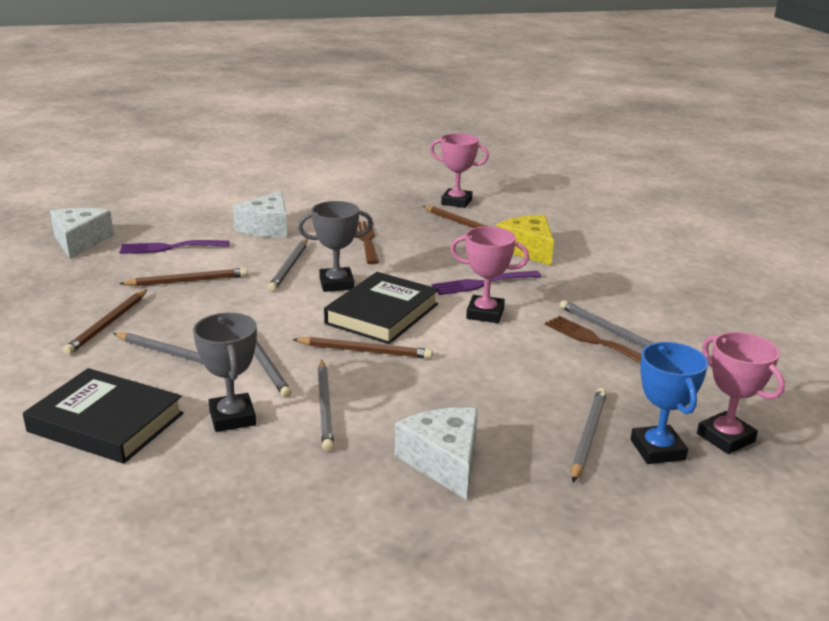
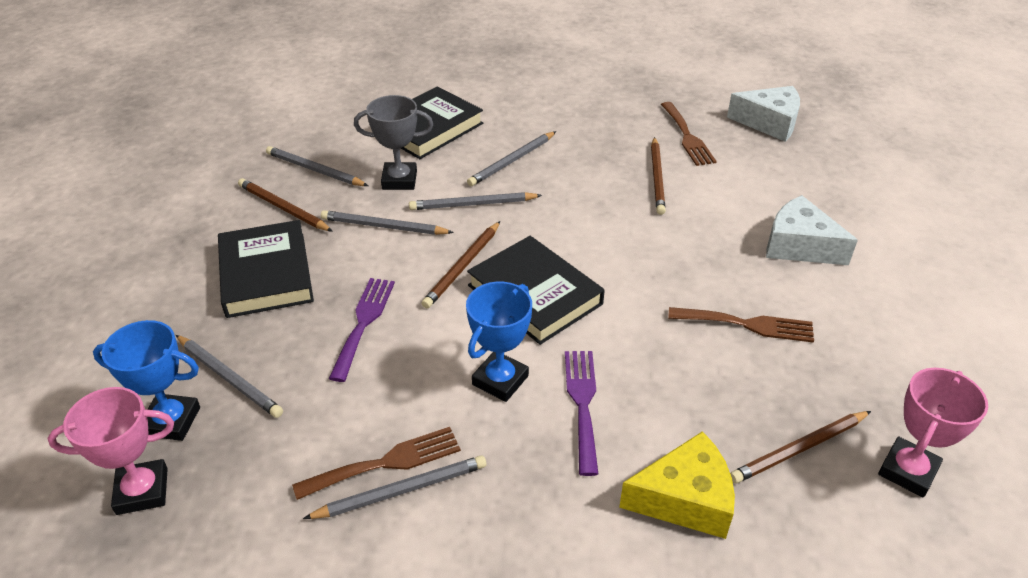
camera: 110 degrees right, 15 degrees up
(108, 324) = (581, 133): brown pencil -> brown pencil (283, 208)
(110, 273) = (687, 137): none -> brown fork
(169, 248) = (745, 172): purple fork -> purple fork (363, 323)
(289, 267) = (676, 247): grey pencil -> grey pencil (314, 170)
(336, 284) = (620, 275): grey trophy -> none
(443, 461) = (266, 274): white cheese -> black book
(485, 314) = (500, 380): pink trophy -> blue trophy

